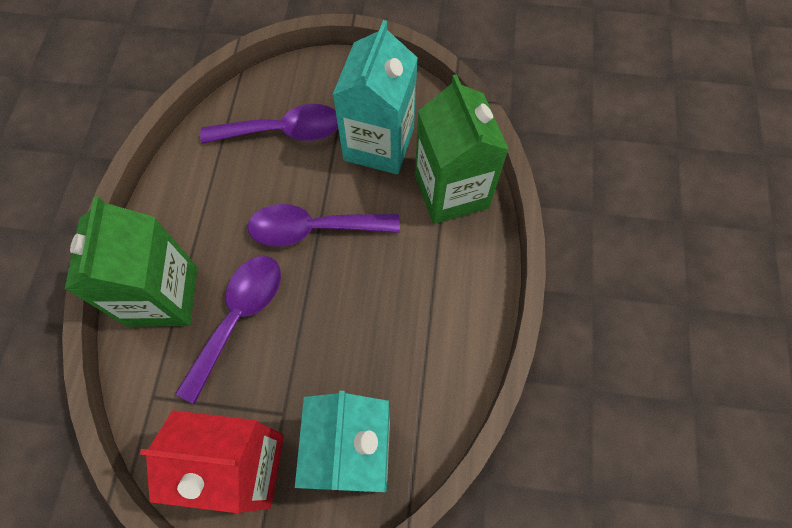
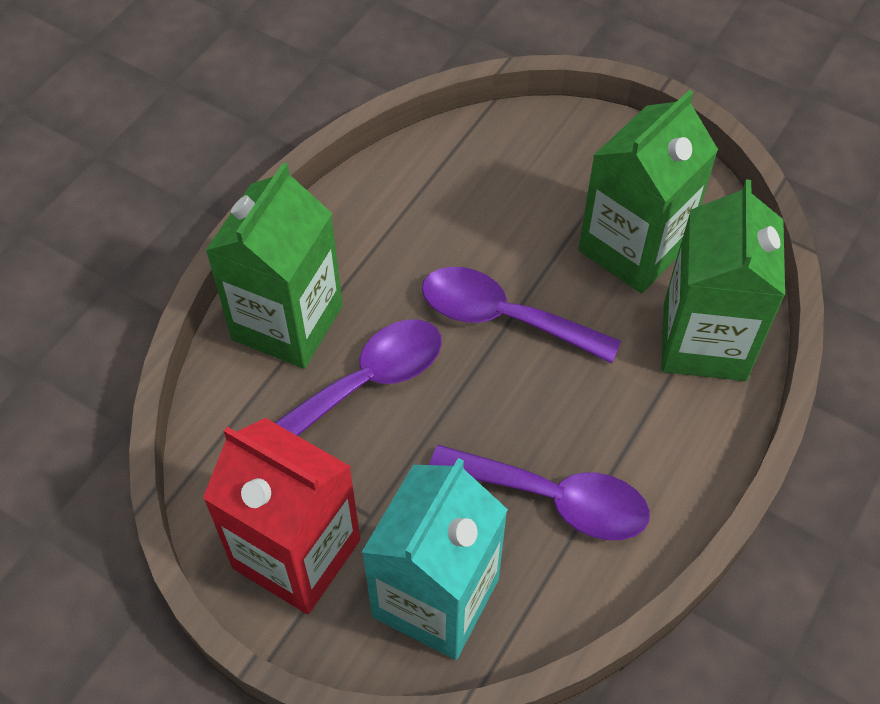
camera: 25 degrees right, 10 degrees down
(283, 131) = (517, 188): purple spoon -> purple spoon (554, 499)
(379, 144) = (633, 248): turquoise carton -> green carton

